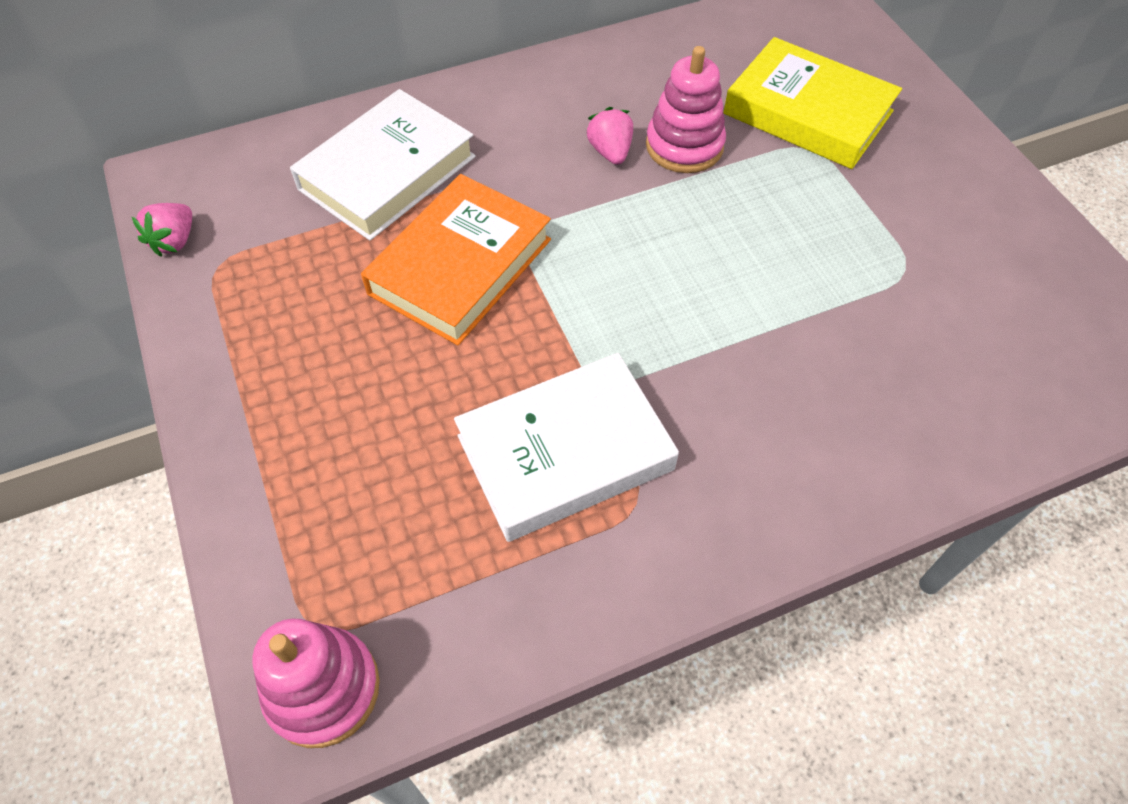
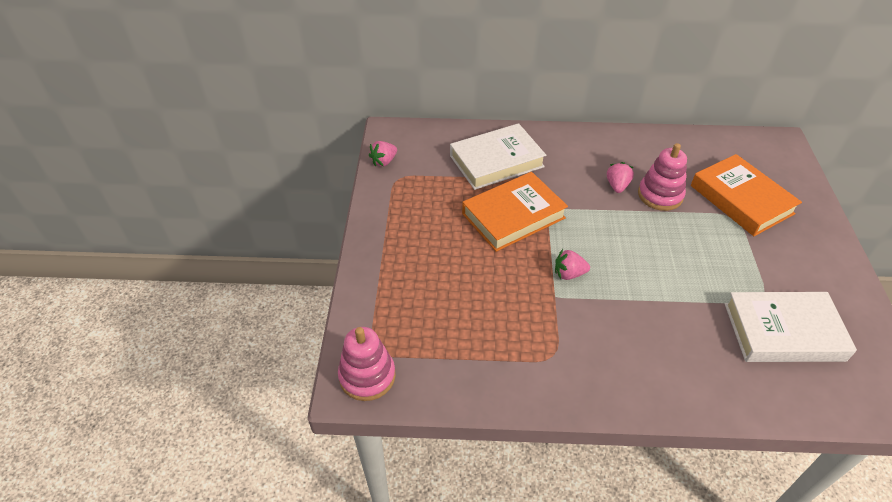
camera: 25 degrees right, 10 degrees down
(565, 452) = (527, 319): white book -> white book (783, 331)
(599, 340) = (569, 274): none -> pink strawberry
(808, 112) = (741, 199): yellow book -> orange book

